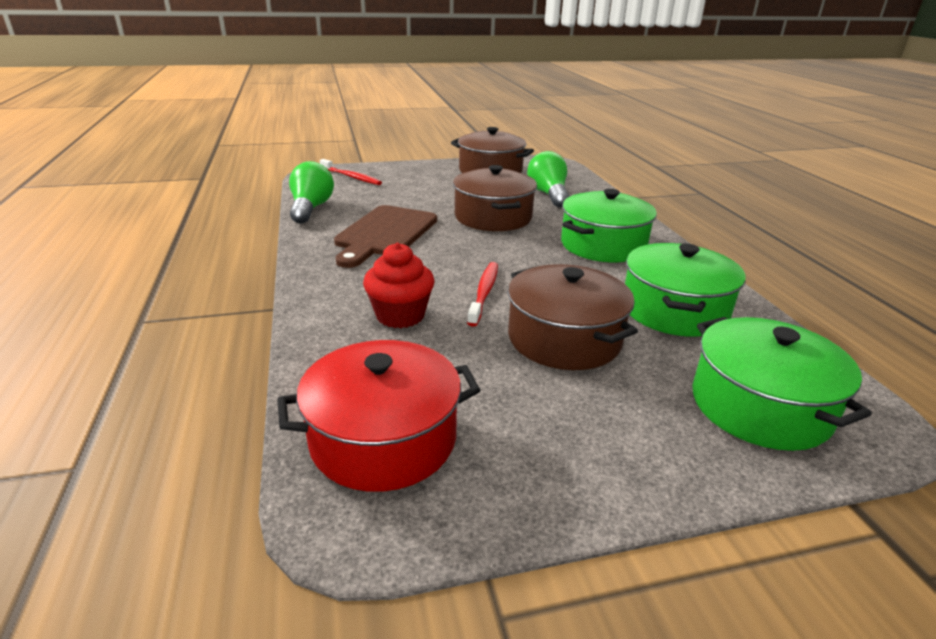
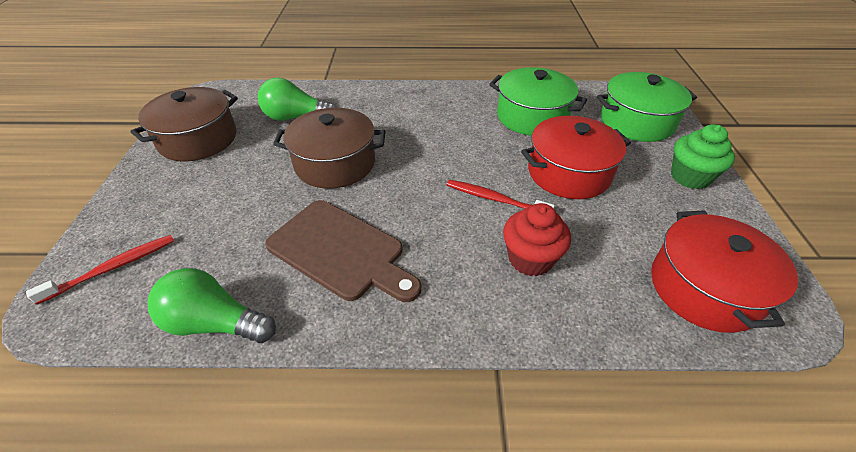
camera: 75 degrees left, 15 degrees up
(564, 339) = (568, 173): brown pot -> red pot
(603, 245) = (423, 117): green pot -> none
(634, 455) = (690, 177): none -> green cupcake

